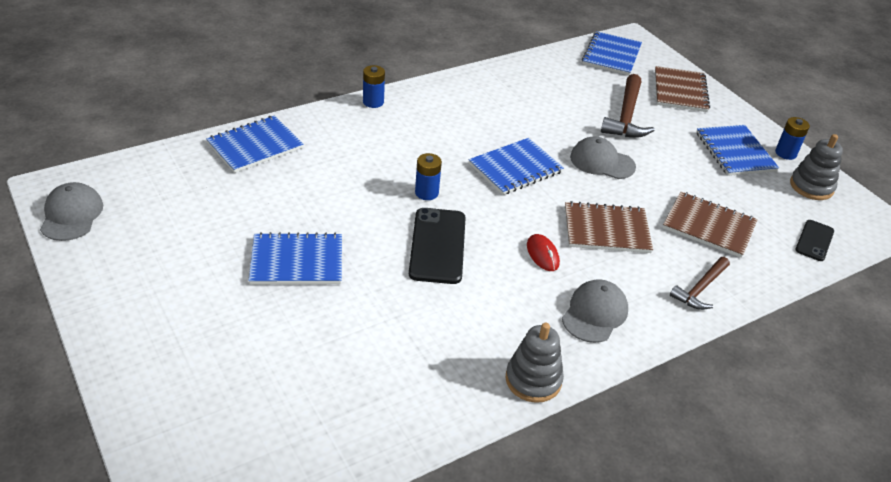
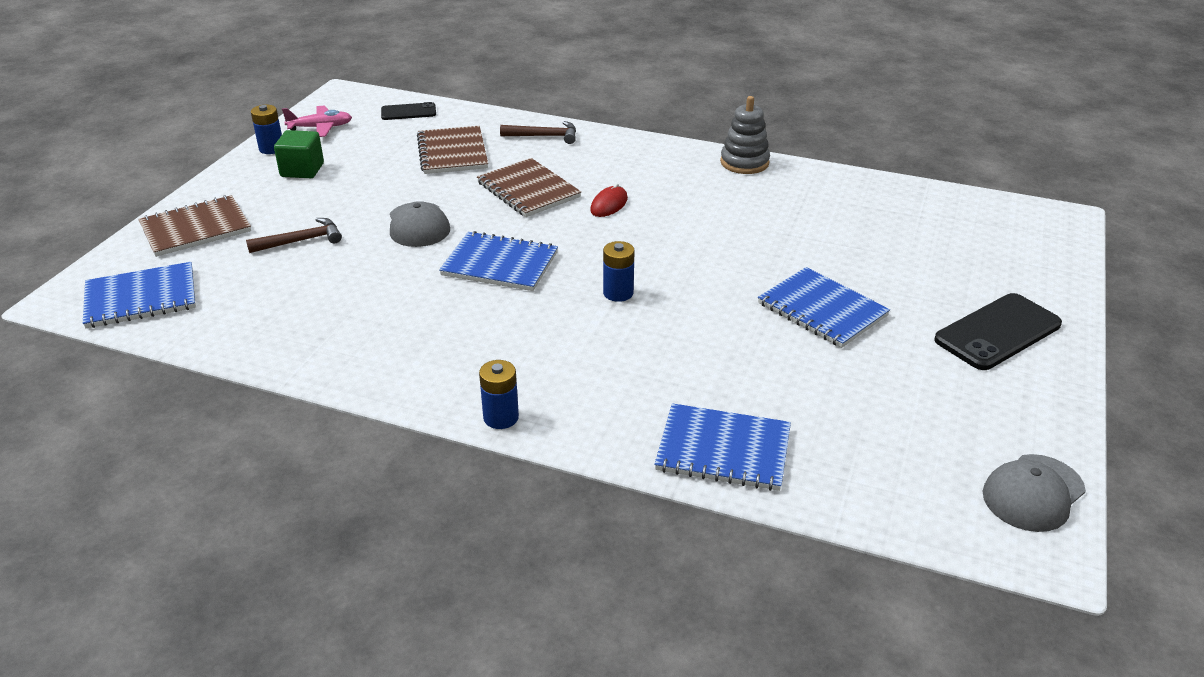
camera: 125 degrees left, 5 degrees down
(438, 246) = (680, 253): black phone -> black phone (997, 332)
(594, 313) = (641, 163): grey cap -> none
(626, 116) = (301, 241): brown hammer -> brown hammer, size x0.64
(735, 152) = (302, 170): blue notebook -> green cube
(811, 186) = (320, 128): grey stacking toy -> pink plane

